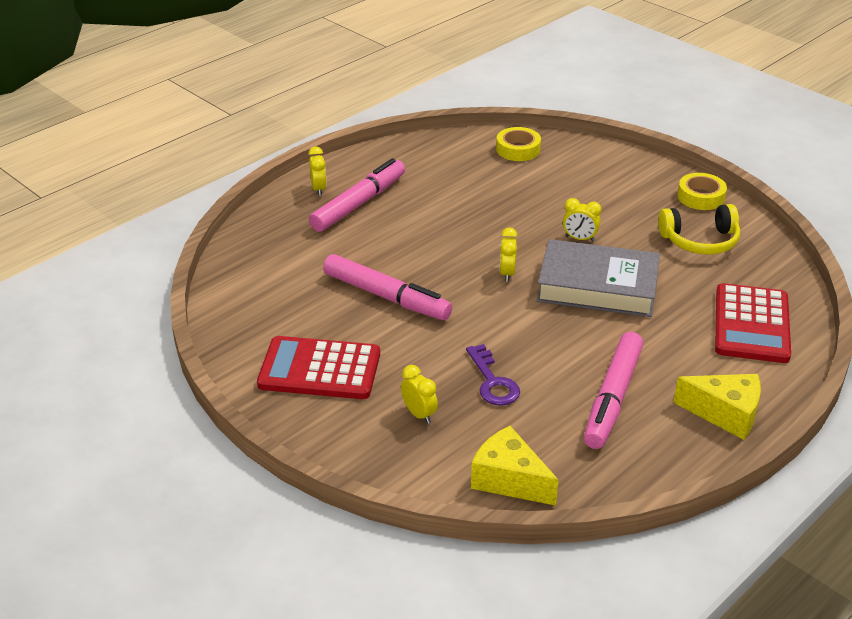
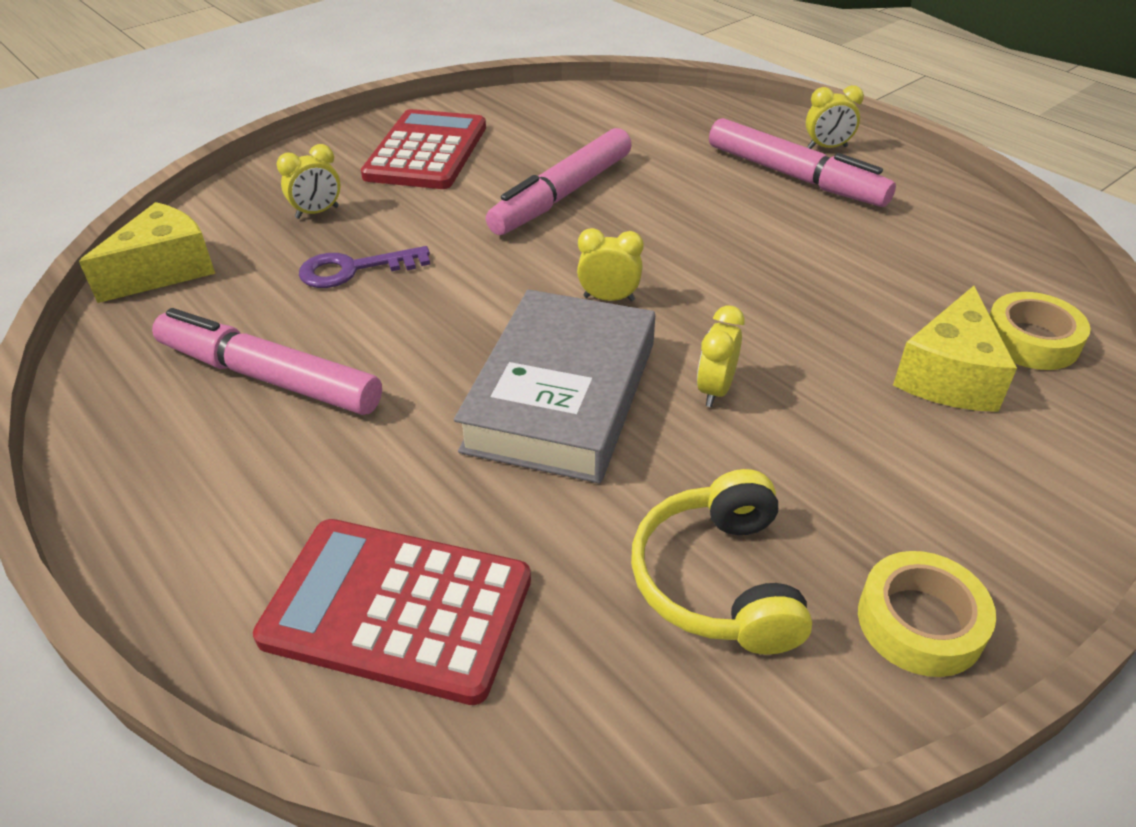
camera: 95 degrees right, 5 degrees up
(725, 414) = (164, 507): yellow cheese -> yellow cheese (949, 376)

